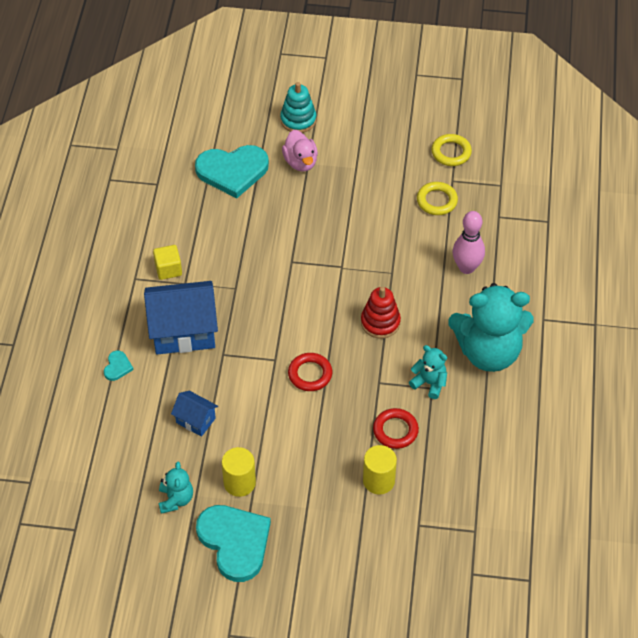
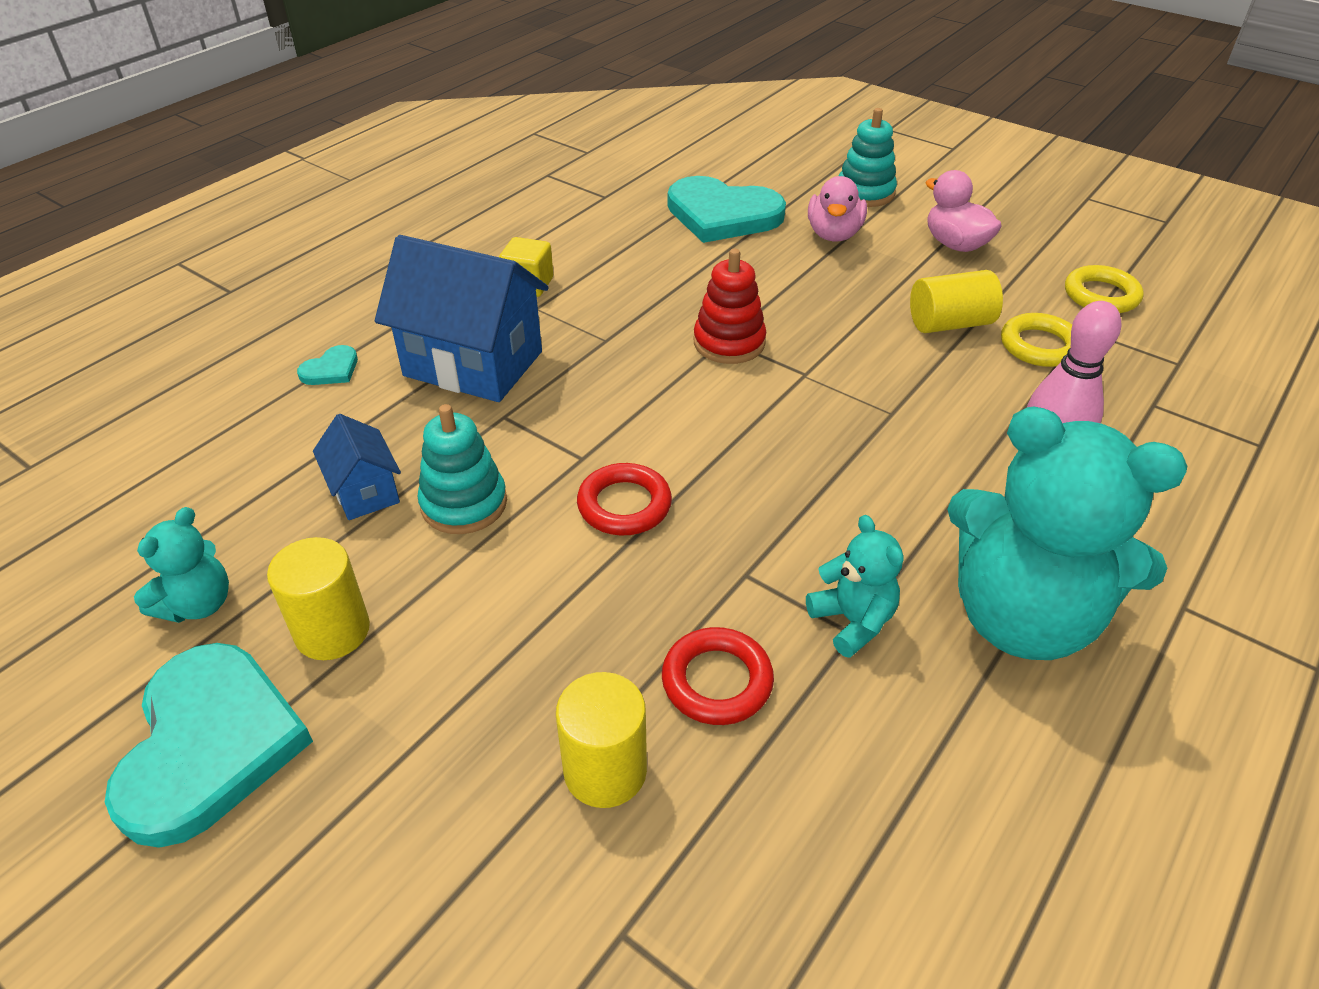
camera: 30 degrees right, 10 degrees down
(243, 405) = (464, 504): none -> turquoise stacking toy
(366, 143) = (955, 244): none -> pink duck
(380, 322) = (819, 477): red stacking toy -> red stacking toy (729, 343)
(390, 204) = (950, 324): none -> yellow cylinder

